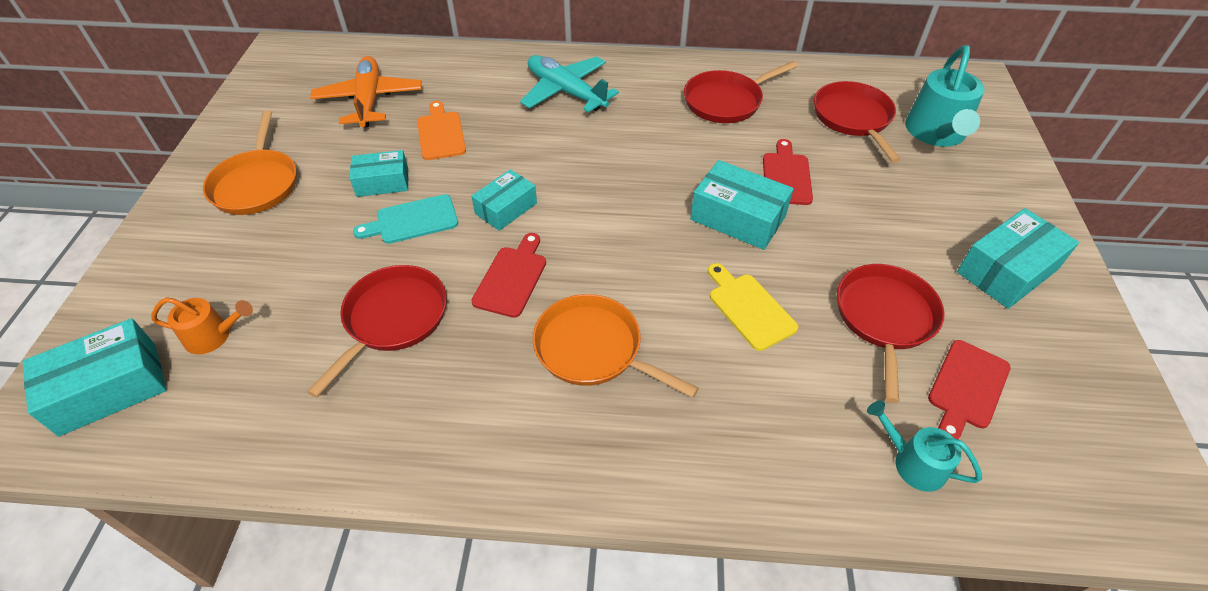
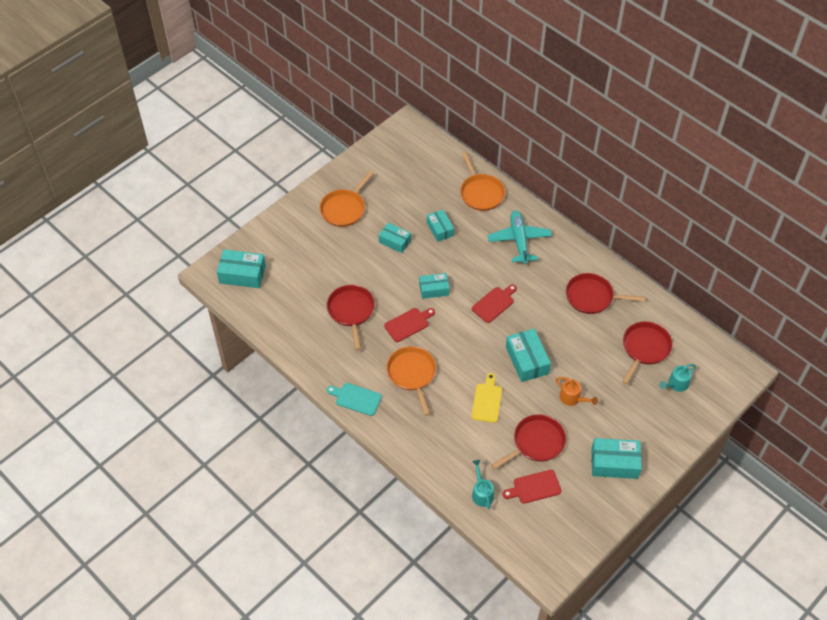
camera: 40 degrees right, 5 degrees up
(213, 336) = (286, 275): orange watering can -> orange watering can (572, 398)
(369, 100) = (423, 187): orange plane -> none
(392, 319) = (351, 311): red pan -> red pan turned 75 degrees counterclockwise
(412, 220) = (392, 270): turquoise cutting board -> turquoise cutting board (356, 398)
(441, 133) = (440, 229): orange cutting board -> turquoise box
(459, 69) = (481, 193): none -> orange pan
(786, 176) = (573, 356): red cutting board -> red cutting board (494, 303)
(936, 133) = (676, 384): turquoise watering can -> turquoise watering can, size x0.57

